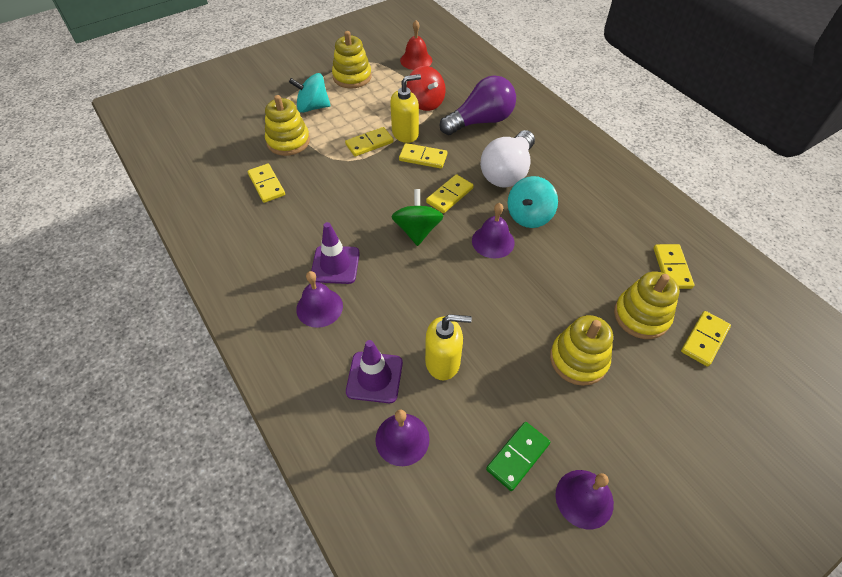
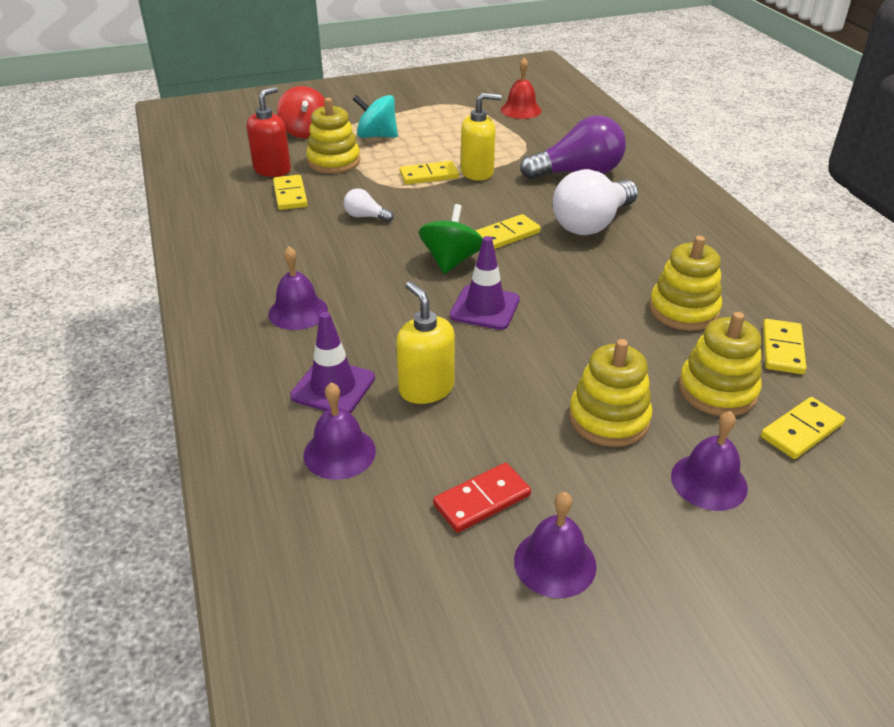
camera: 15 degrees right, 15 degrees down
(241, 159) = (272, 170): none -> red soap dispenser
(335, 265) = (335, 276): purple traffic cone -> purple traffic cone (485, 308)
(336, 197) = (365, 216): none -> white light bulb
(352, 77) = (436, 116): yellow stacking toy -> yellow stacking toy (683, 310)
(423, 157) = (489, 196): yellow domino -> none
(426, 102) = (515, 148): red spinning top -> red spinning top (305, 132)
(443, 362) = (426, 388): yellow soap dispenser -> yellow soap dispenser turned 135 degrees counterclockwise
(493, 241) = (543, 285): purple bell -> purple bell (709, 481)
(518, 456) = (482, 500): green domino -> red domino
(529, 216) = (602, 268): turquoise spinning top -> none

